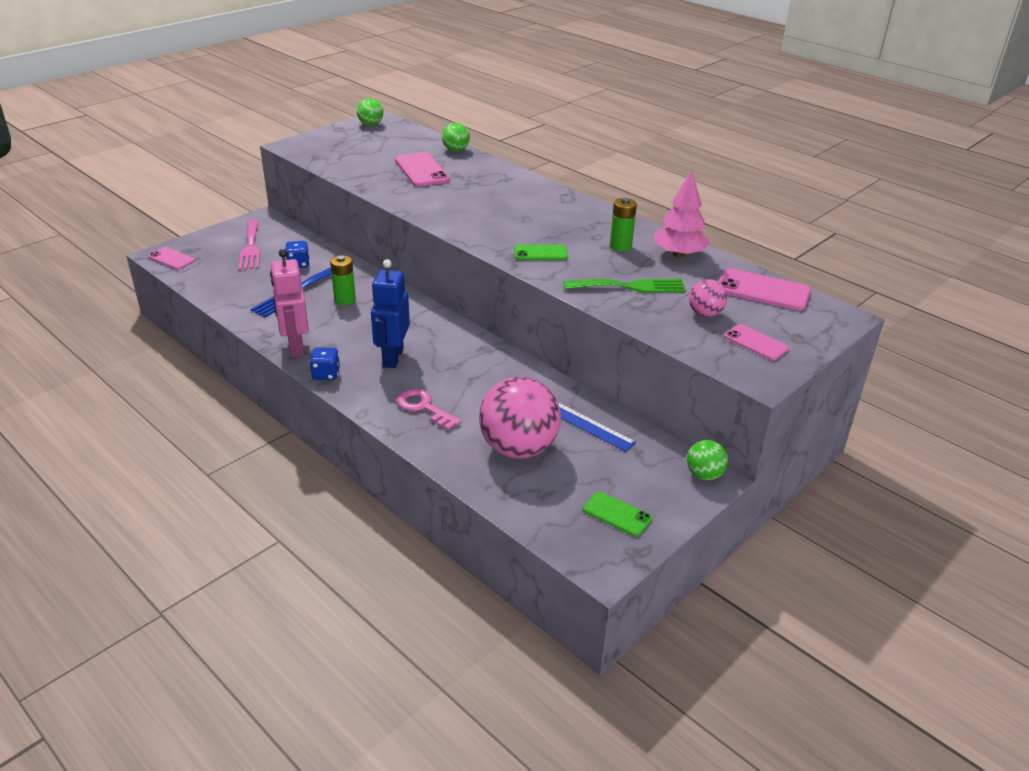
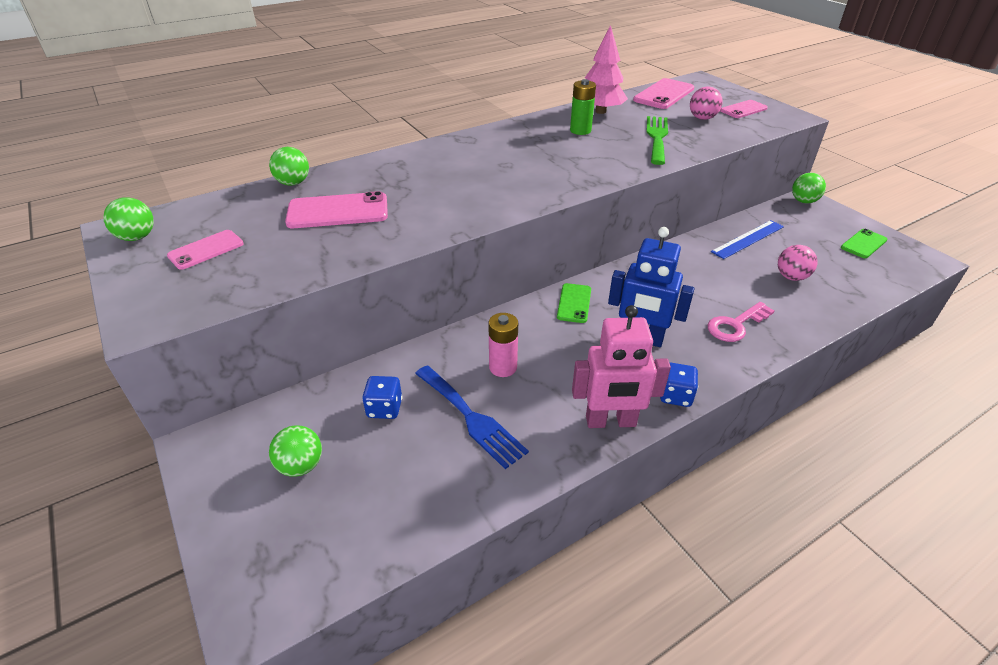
camera: 75 degrees left, 5 degrees up
(171, 259) = (280, 591): pink phone -> pink phone (206, 250)
(251, 248) = (301, 465): pink fork -> green ball
(345, 300) = (503, 367): green battery -> pink battery
(518, 448) = (791, 277): pink ball -> pink ball, size x0.49
(540, 253) = (587, 166): green phone -> green phone (574, 303)

